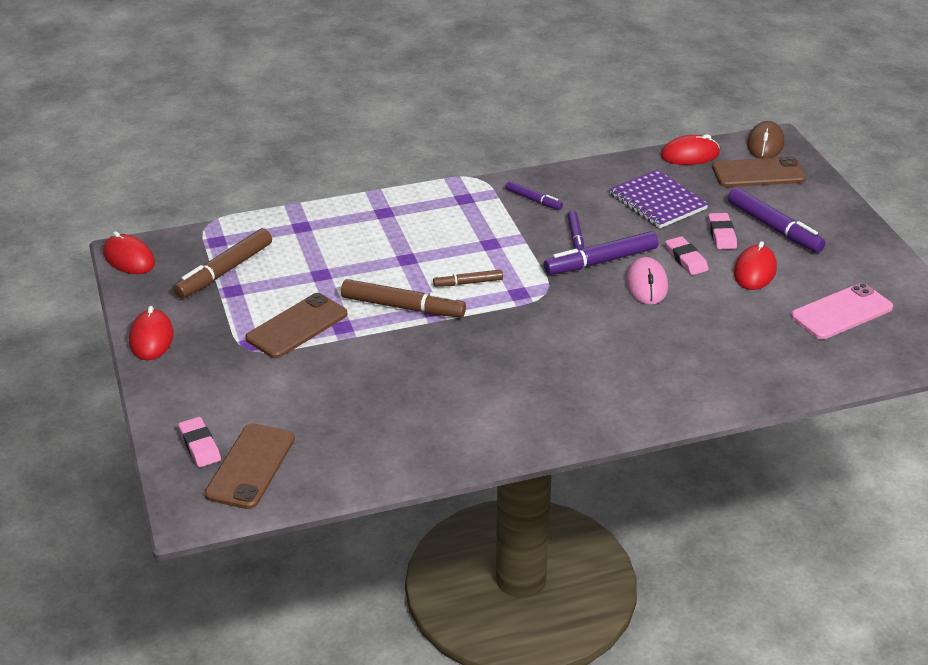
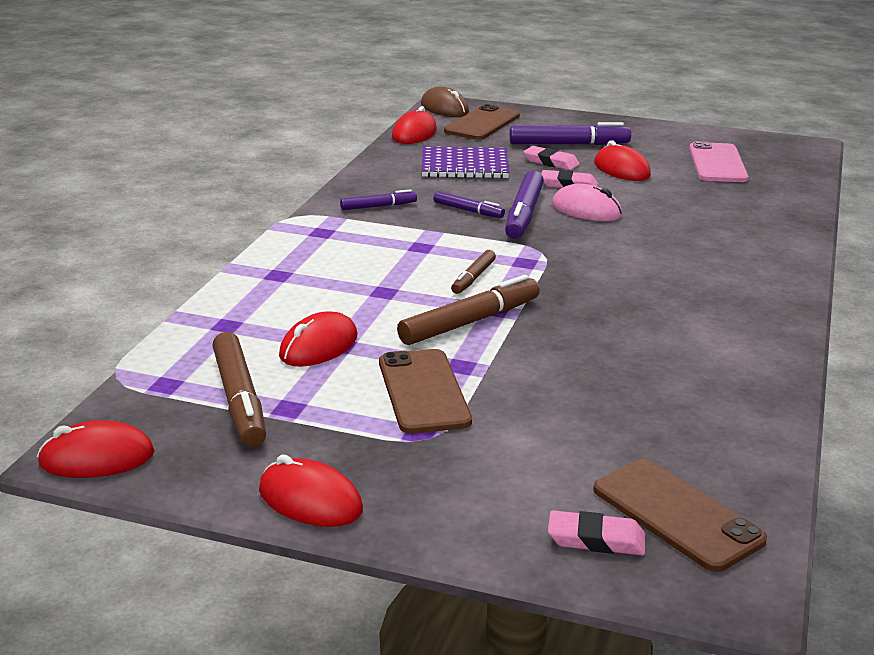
camera: 55 degrees left, 10 degrees down
(310, 268) = (318, 346): none -> red mouse

